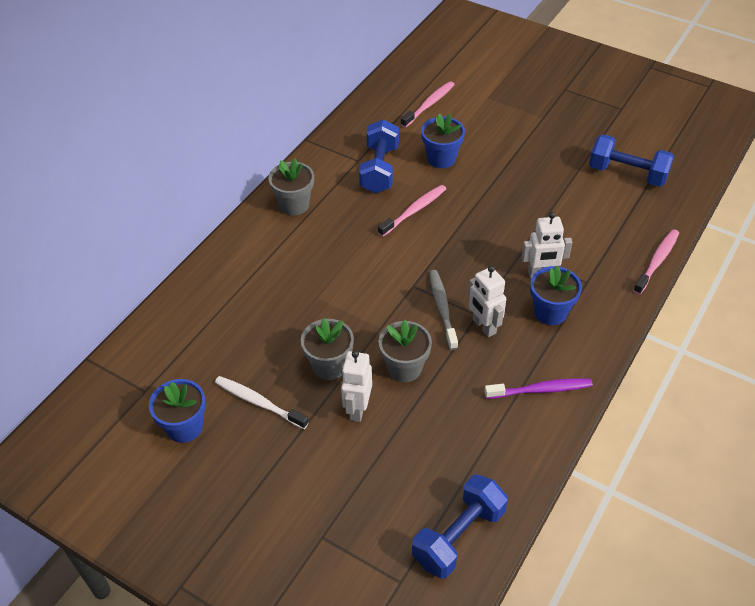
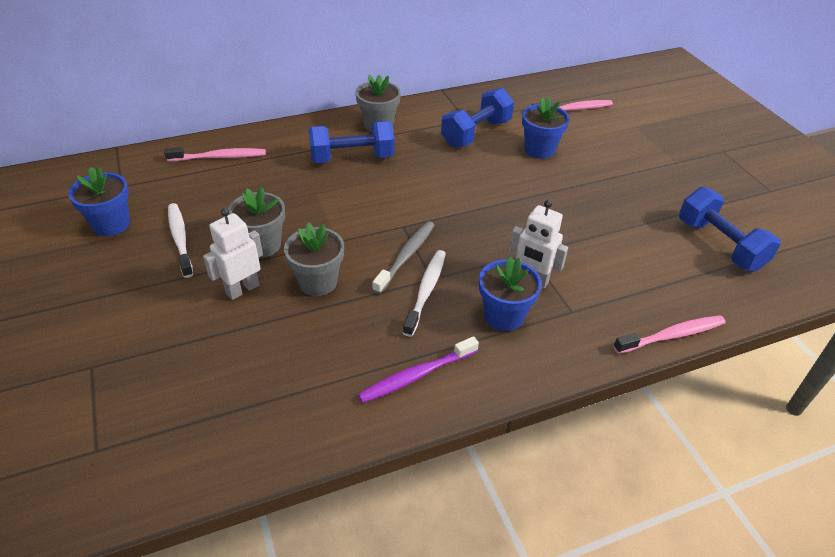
camera: 35 degrees right, 5 degrees down
(414, 210) = (470, 174): pink toothbrush -> pink toothbrush (219, 157)
(458, 536) = (188, 450): blue dumbbell -> blue dumbbell (352, 158)
(484, 326) = (426, 291): white robot -> white toothbrush
(541, 390) = (416, 375): purple toothbrush -> purple toothbrush turned 120 degrees clockwise

